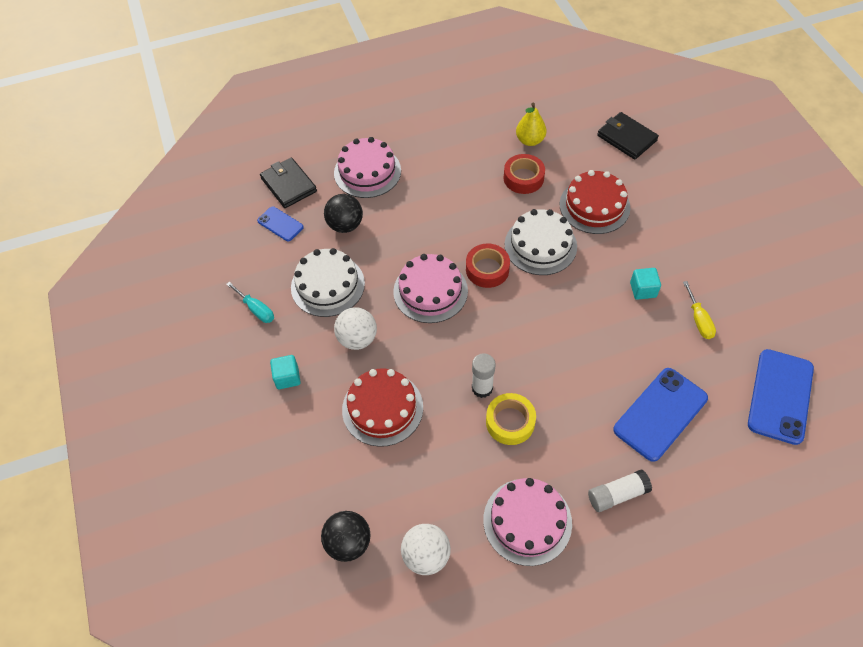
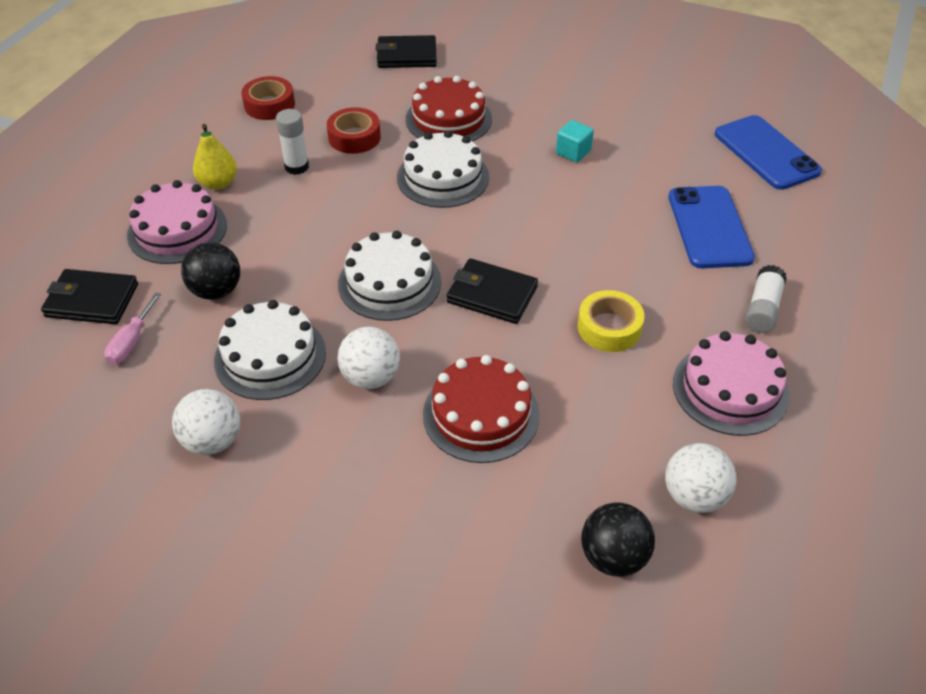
camera: 50 degrees left, 10 degrees down
(256, 309) = (213, 441): turquoise screwdriver -> white ball
(280, 224) = (131, 342): blue phone -> pink screwdriver
(287, 377) = (341, 472): turquoise cube -> none
(430, 291) = (389, 283): pink cake -> white cake
(473, 345) = (492, 294): none -> black wallet
(482, 388) = (548, 322): white glue stick -> white glue stick (296, 167)
(487, 269) = (420, 228): red tape -> red tape (269, 105)
(530, 140) = (320, 106): yellow pear -> yellow pear (218, 183)
(698, 320) = (643, 144): yellow screwdriver -> none

